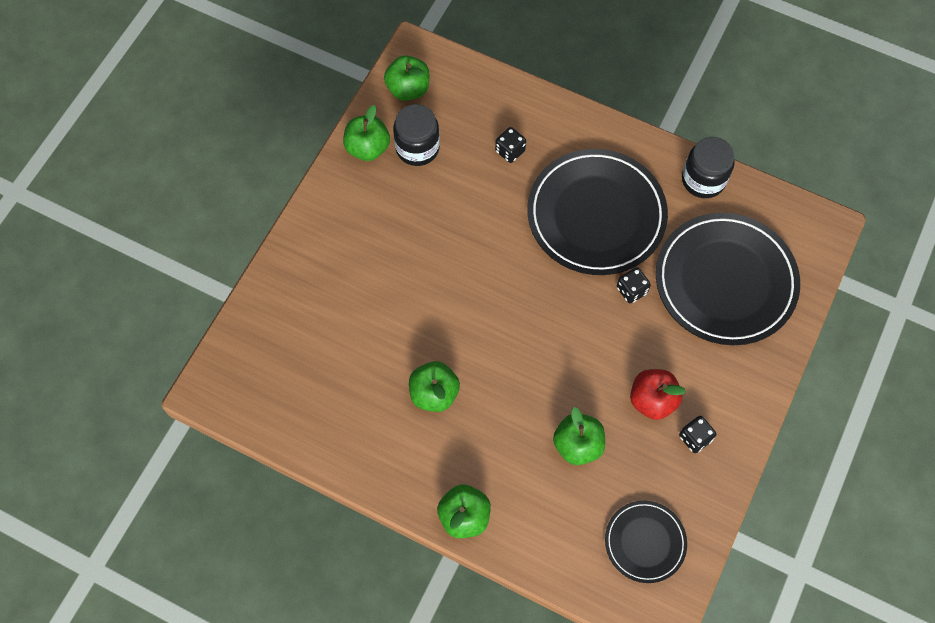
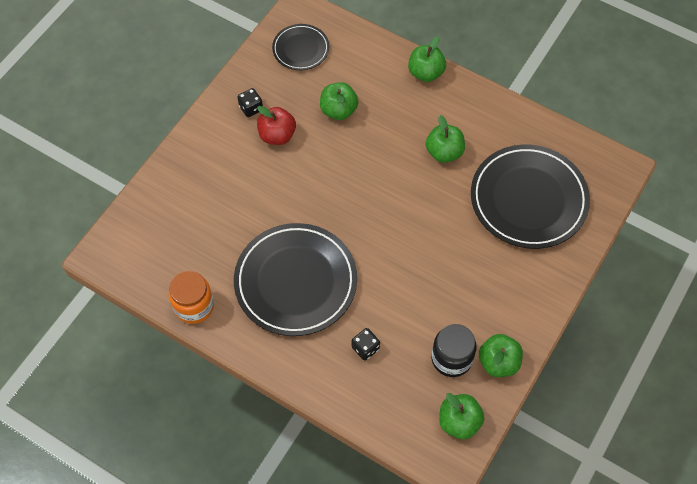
camera: 175 degrees left, 5 degrees down
(631, 290) = (277, 216): black dice -> none
(703, 180) = (194, 306): black jar -> orange jar
(725, 281) = (198, 217): black plate -> black plate (528, 199)

